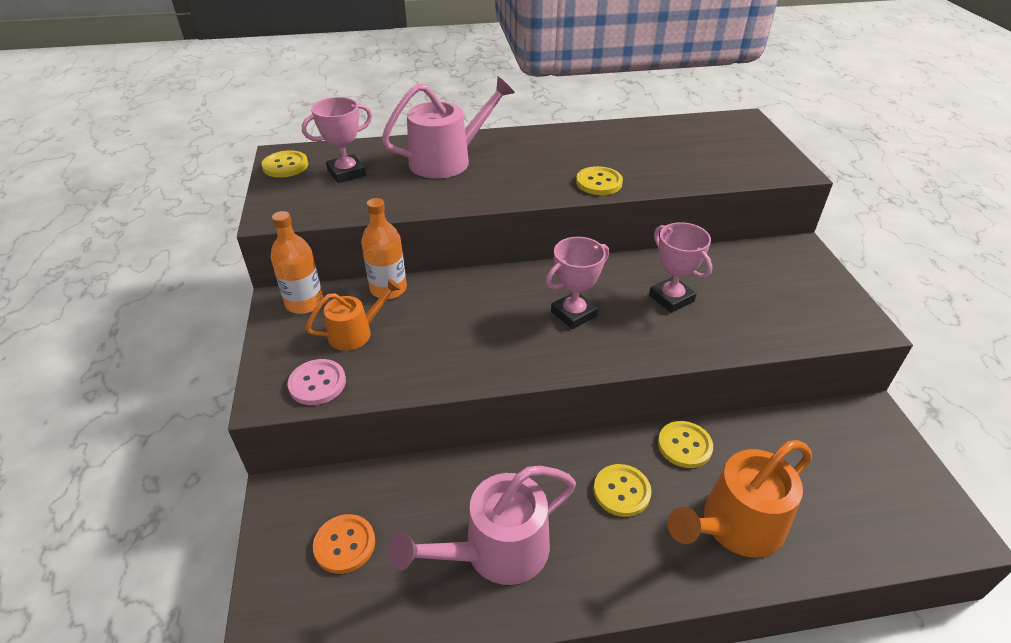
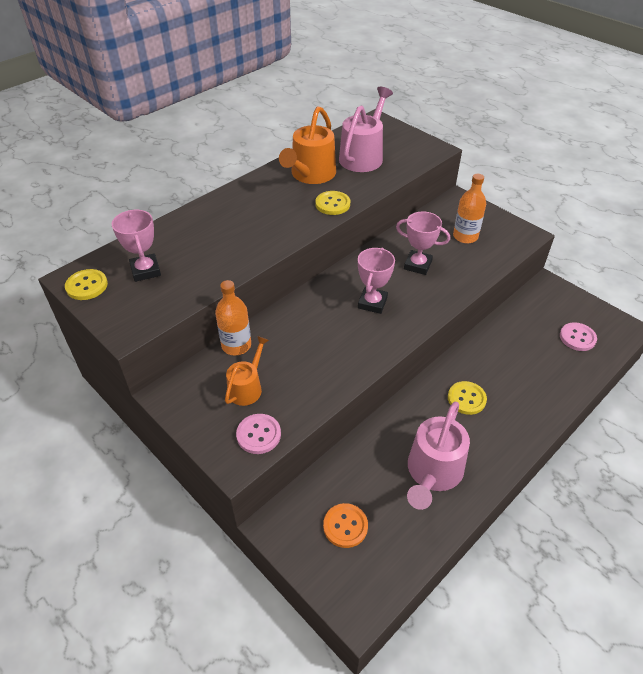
camera: 35 degrees left, 5 degrees up
(304, 303) = (185, 386): orange bottle -> orange bottle (465, 236)
(346, 173) = (145, 270): pink trophy -> pink trophy turned 45 degrees counterclockwise
(447, 160) = (212, 228): pink watering can -> pink watering can (363, 156)
(684, 445) = (475, 353): yellow button -> none
(735, 526) = (534, 384): orange watering can -> orange watering can (311, 175)
(860, 503) = (577, 338): none -> pink button

